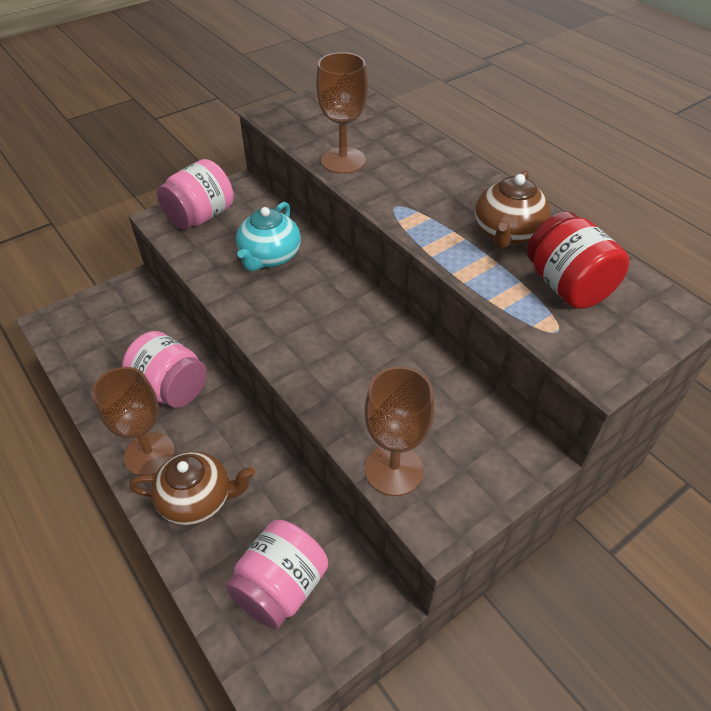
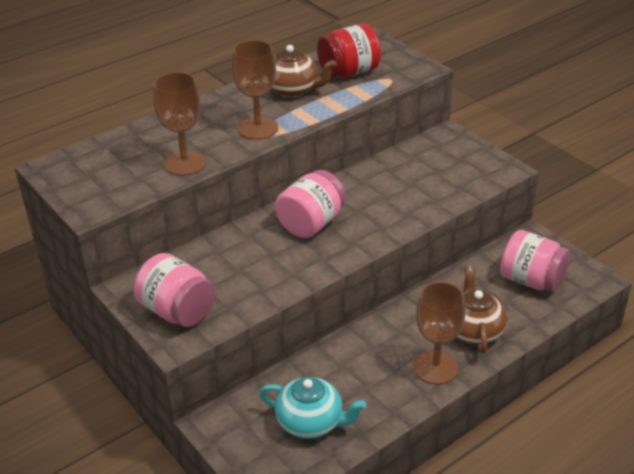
camera: 90 degrees left, 10 degrees down
(171, 387) = (360, 365): pink jar -> pink jar (311, 223)
(269, 257) = (247, 257): turquoise teapot -> turquoise teapot (311, 422)
(394, 469) = (468, 185): brown goblet -> brown goblet (258, 128)

